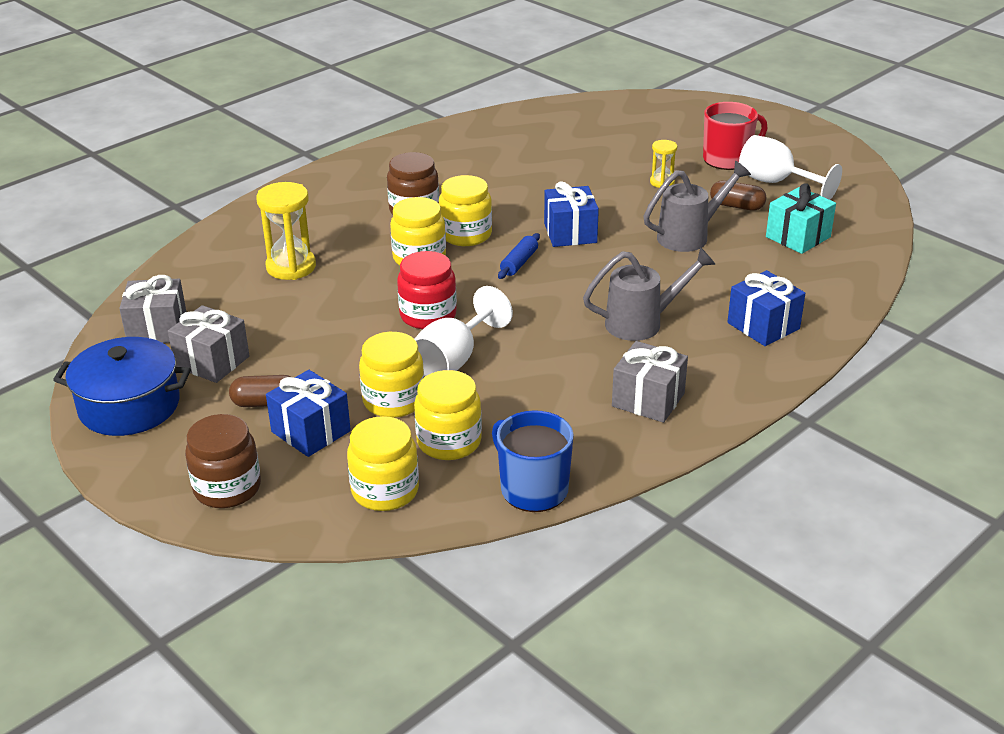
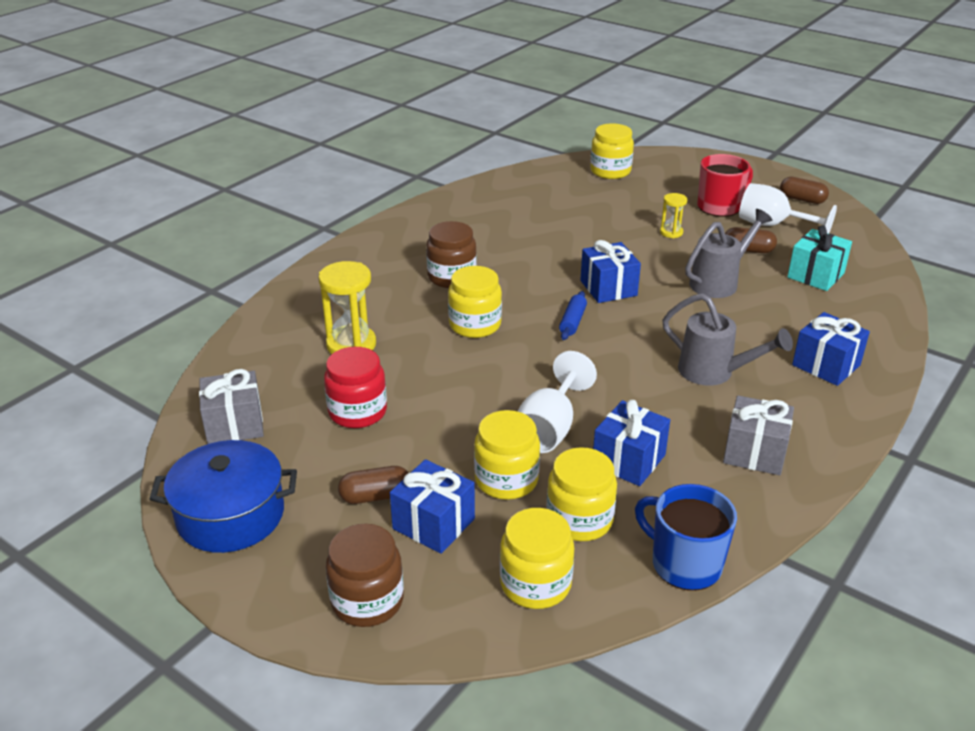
camera: 10 degrees left, 0 degrees up
(212, 362) = (304, 455): grey gift -> none
(428, 315) = (506, 384): red jar -> red jar (357, 412)
(466, 235) = (511, 298): yellow jar -> yellow jar (610, 171)
(519, 395) = (628, 460): none -> blue gift
(642, 323) = (714, 372): grey watering can -> grey watering can turned 60 degrees clockwise
(823, 158) = (802, 199): none -> brown capsule

